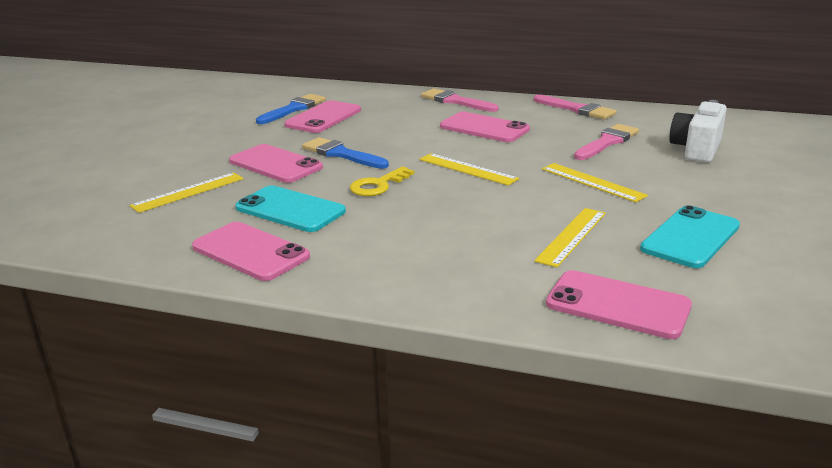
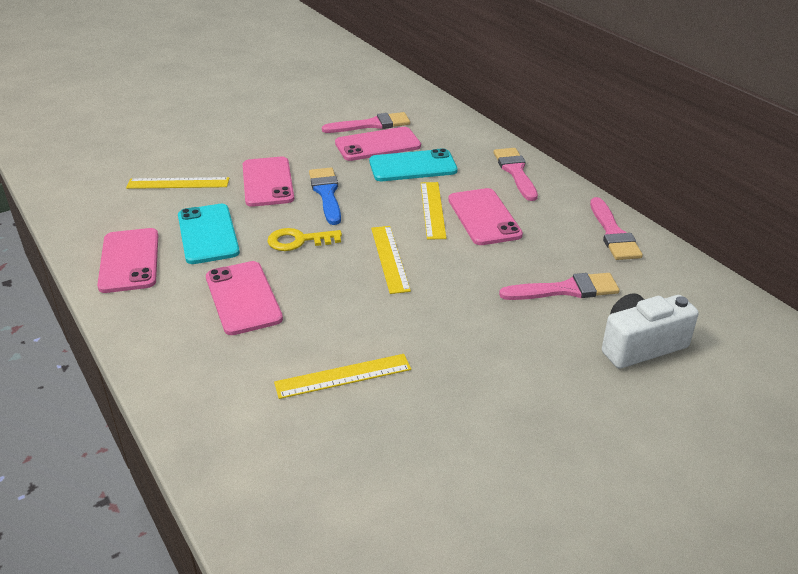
camera: 40 degrees right, 10 degrees up
(293, 109) = (371, 125): blue brush -> pink brush
(592, 182) = (464, 329): yellow ruler -> yellow ruler (432, 210)
(618, 305) = (256, 462): pink phone -> pink phone (243, 298)
(690, 237) = (432, 439): turquoise phone -> turquoise phone (413, 166)

